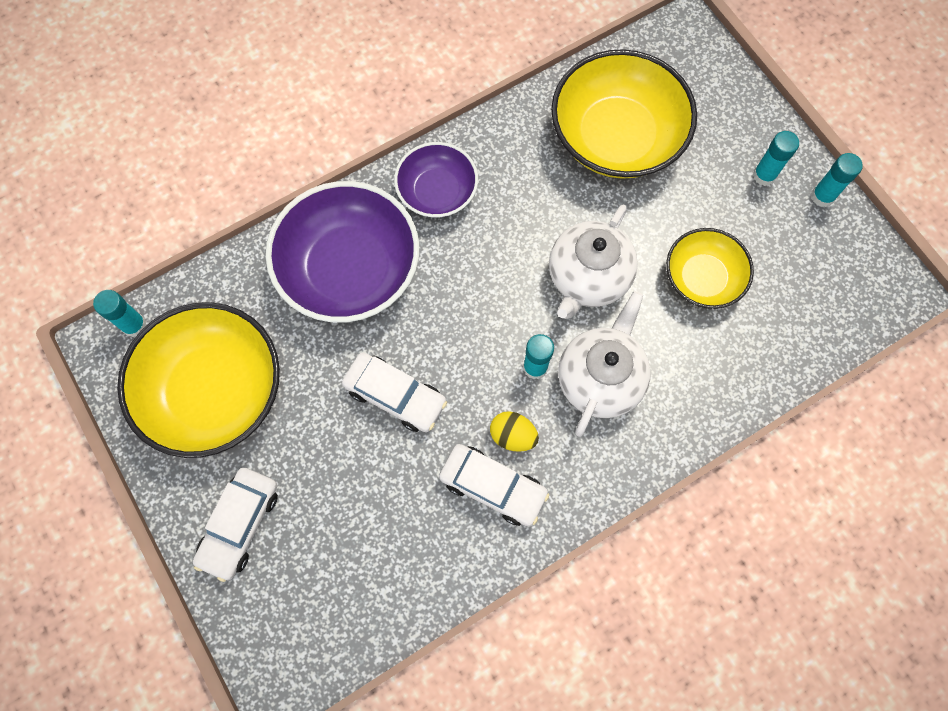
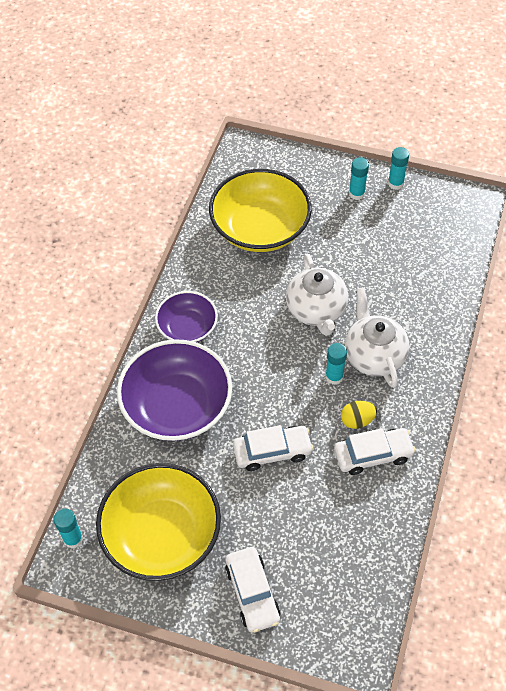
camera: 40 degrees left, 15 degrees down
(702, 278) = (376, 266): yellow bowl -> none

